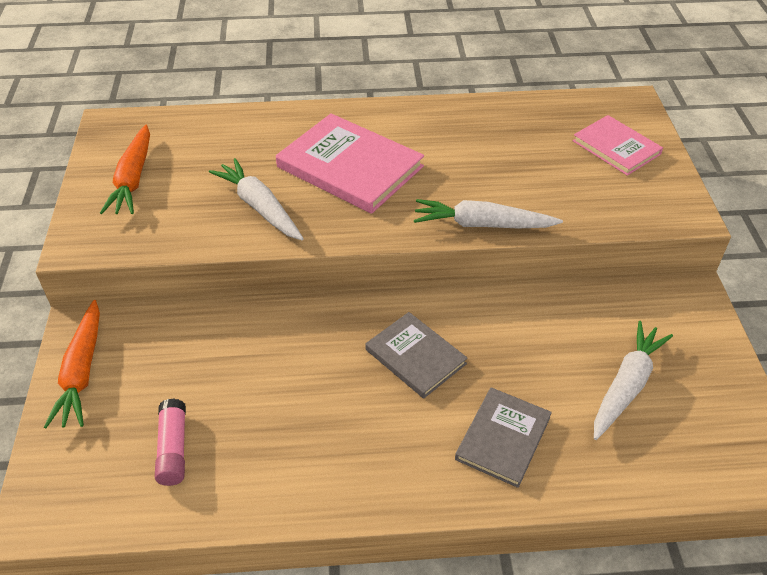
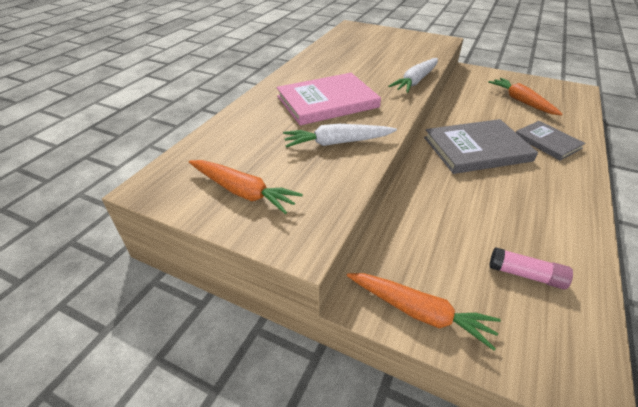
camera: 60 degrees left, 5 degrees down
(415, 356) = (476, 149): grey book -> grey book, size x1.64
(616, 147) = (383, 38): pink book -> none
(626, 385) = (521, 101): white carrot -> orange carrot

